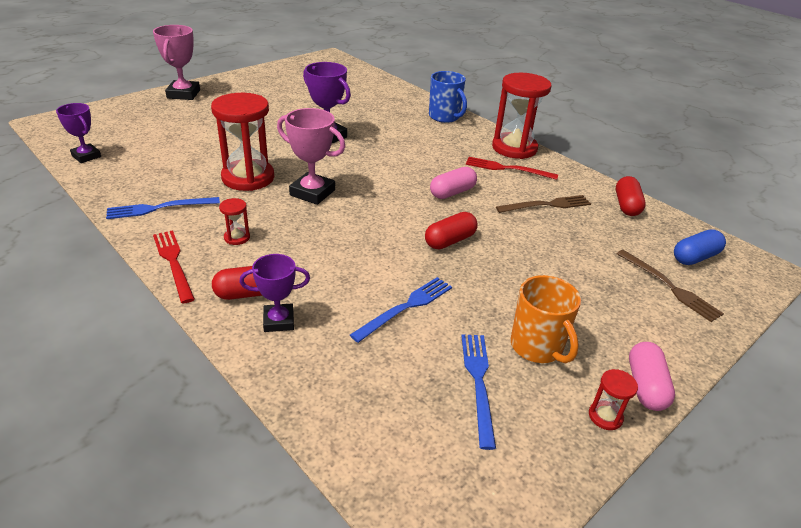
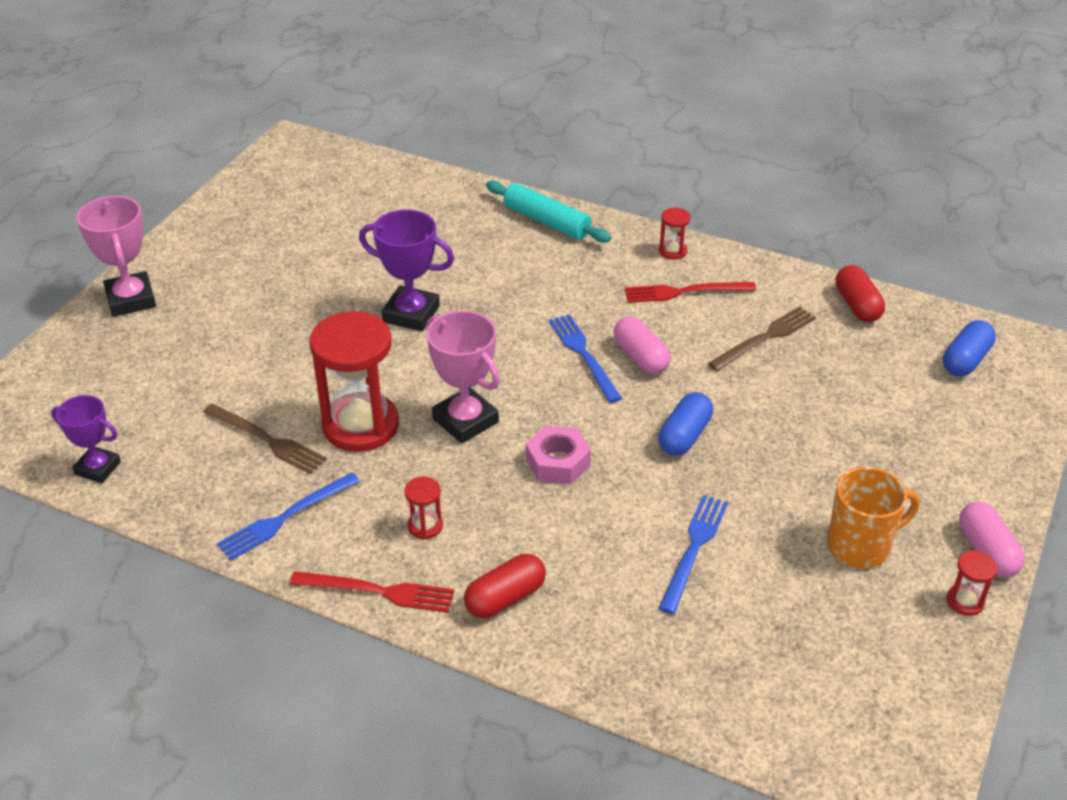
camera: 20 degrees left, 5 degrees up
(173, 263) = (378, 591): red fork -> red fork turned 150 degrees clockwise
(278, 321) = (567, 621): purple trophy -> none
(312, 193) = (465, 420): pink trophy -> pink trophy turned 45 degrees clockwise
(352, 230) = (558, 462): none -> pink nut
(444, 117) = (546, 221): blue mug -> turquoise rolling pin
(450, 241) = (684, 436): red capsule -> blue capsule
(452, 192) = (640, 357): pink capsule -> pink capsule turned 60 degrees counterclockwise
(478, 382) = (825, 612): blue fork -> blue fork (584, 355)
(514, 148) = (672, 251): red hourglass -> red hourglass, size x0.43
(537, 347) = (860, 546): orange mug -> orange mug turned 60 degrees counterclockwise
(669, 287) = (956, 413): brown fork -> brown fork (267, 440)

